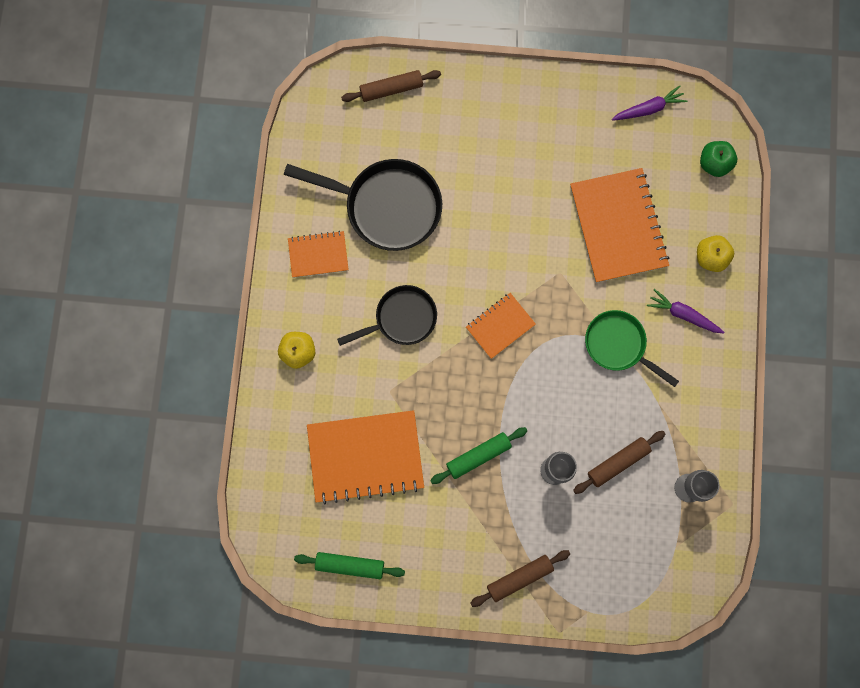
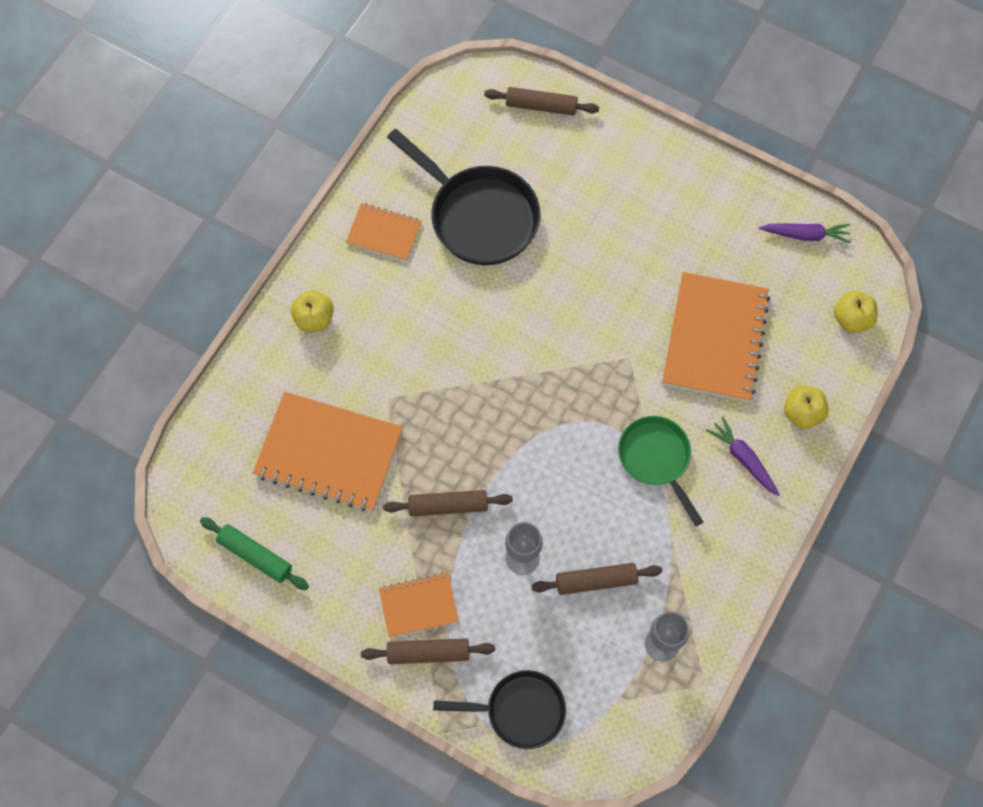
camera: 25 degrees right, 10 degrees down
(401, 319) = (437, 332): black pan -> black pan (519, 710)
(478, 456) = (448, 506): green rolling pin -> brown rolling pin
(500, 326) = (538, 384): orange notebook -> orange notebook (418, 605)
(714, 164) = (851, 319): green apple -> yellow apple

